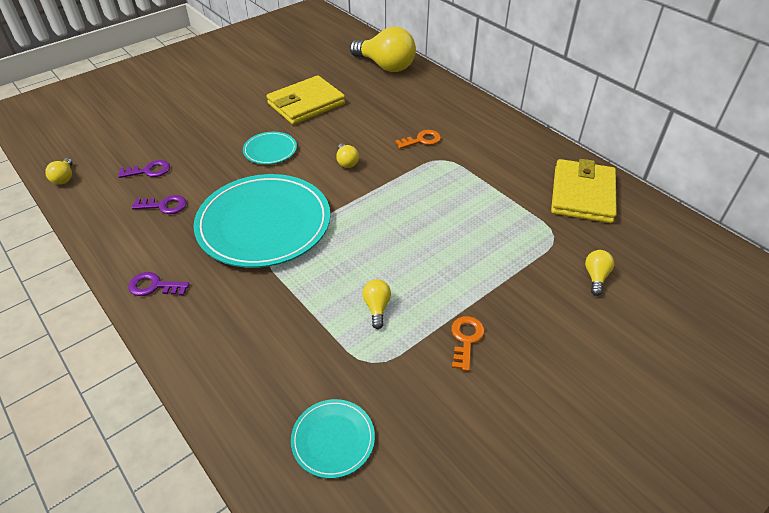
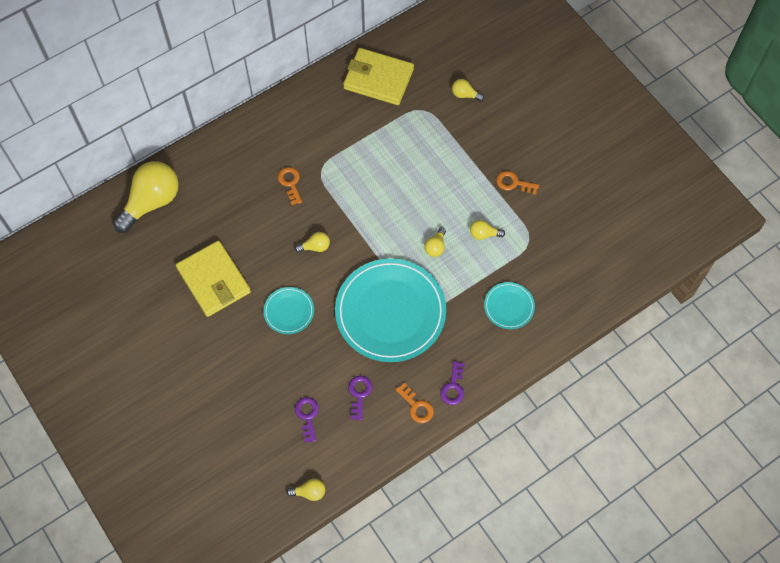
camera: 85 degrees left, 20 degrees up
(137, 253) = (416, 406): none -> orange key
(333, 439) = (582, 264): turquoise plate -> turquoise plate (509, 306)
(353, 259) = (435, 247): none -> yellow light bulb

